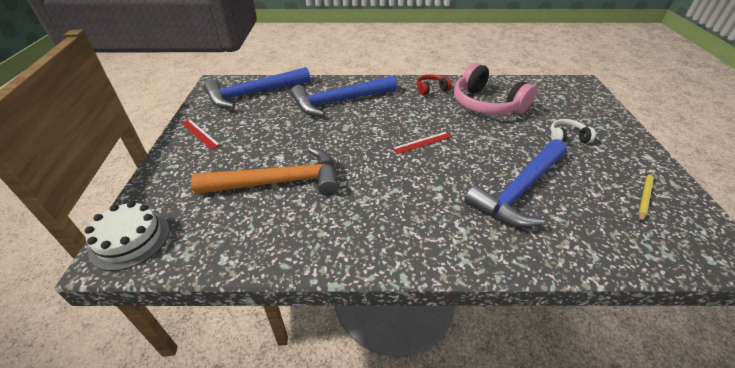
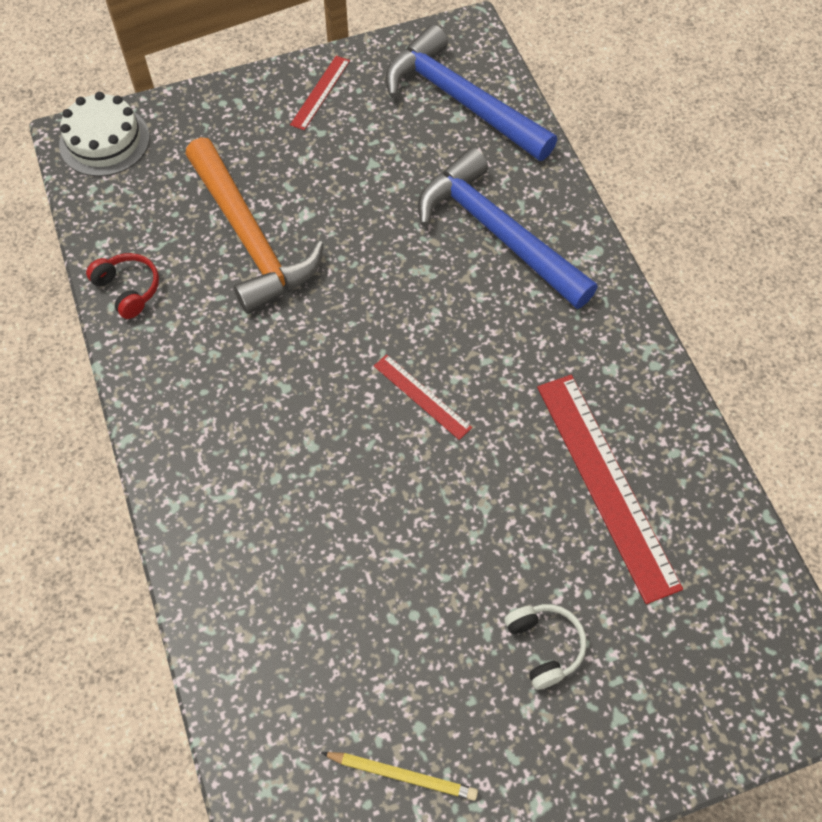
camera: 70 degrees right, 20 degrees up
(431, 89) = (619, 371): red headphones -> red headphones (128, 289)
(486, 104) = (606, 484): pink headphones -> red ruler
(519, 191) = (344, 565): blue hammer -> none

